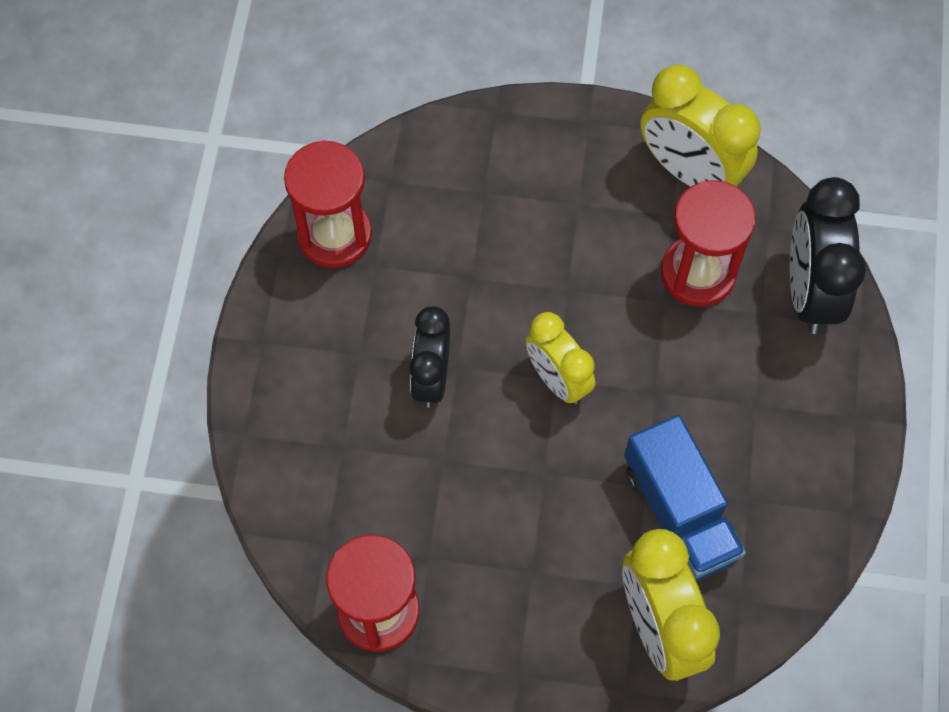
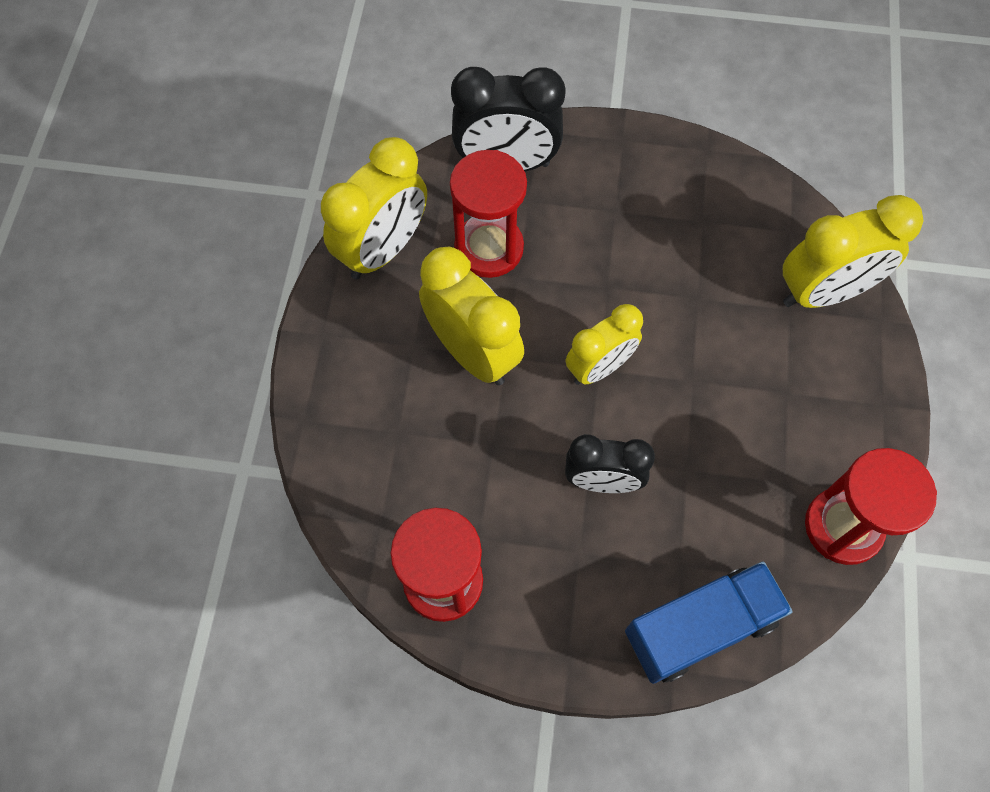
camera: 90 degrees left, 0 degrees up
(572, 258) = (473, 352): none -> yellow clock
(679, 513) = (720, 273): blue truck -> blue truck (699, 627)

